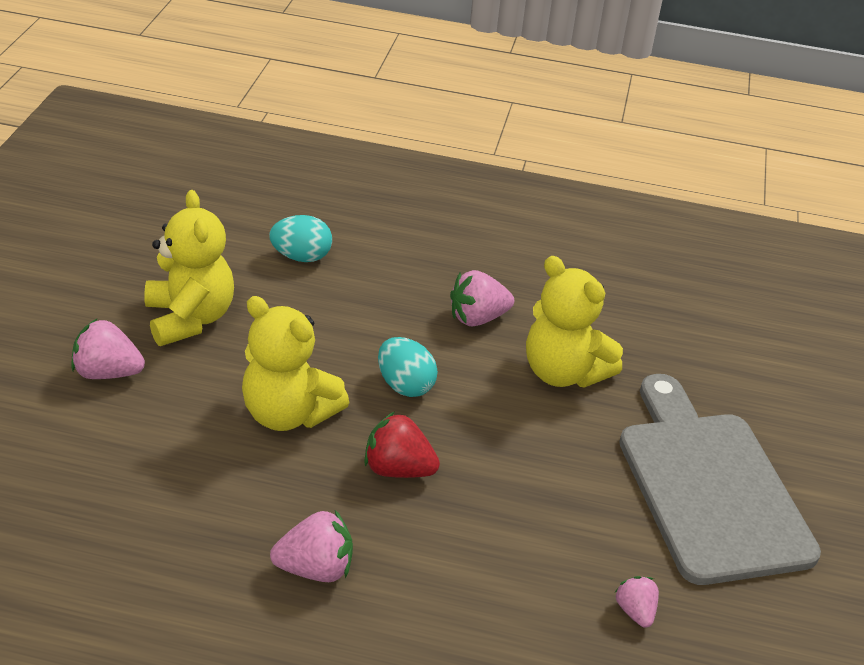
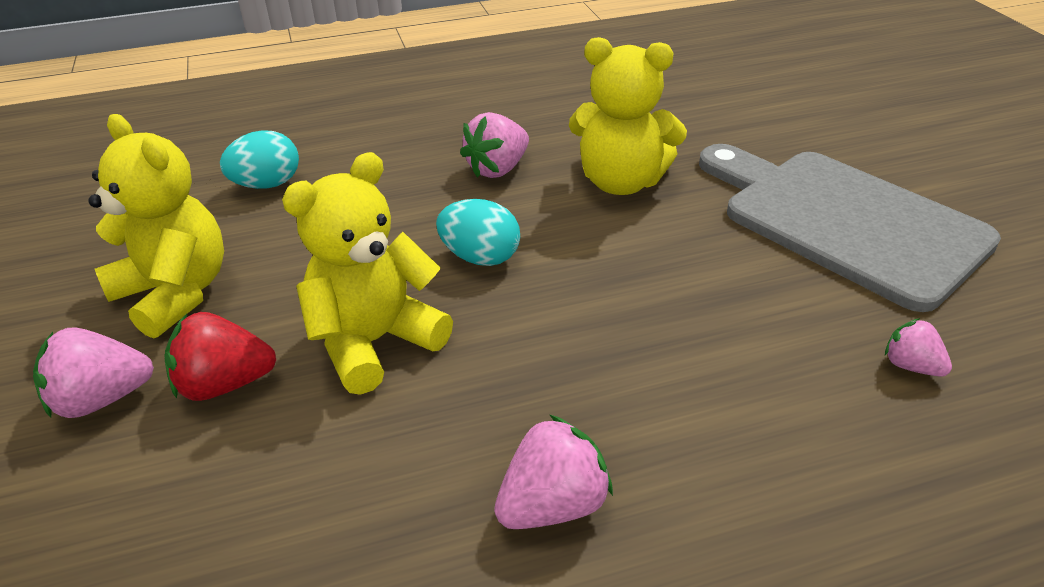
camera: 25 degrees left, 0 degrees up
(288, 413) = (375, 342): yellow teddy bear -> yellow teddy bear turned 135 degrees clockwise
(398, 469) = (547, 343): red strawberry -> red strawberry (225, 384)

